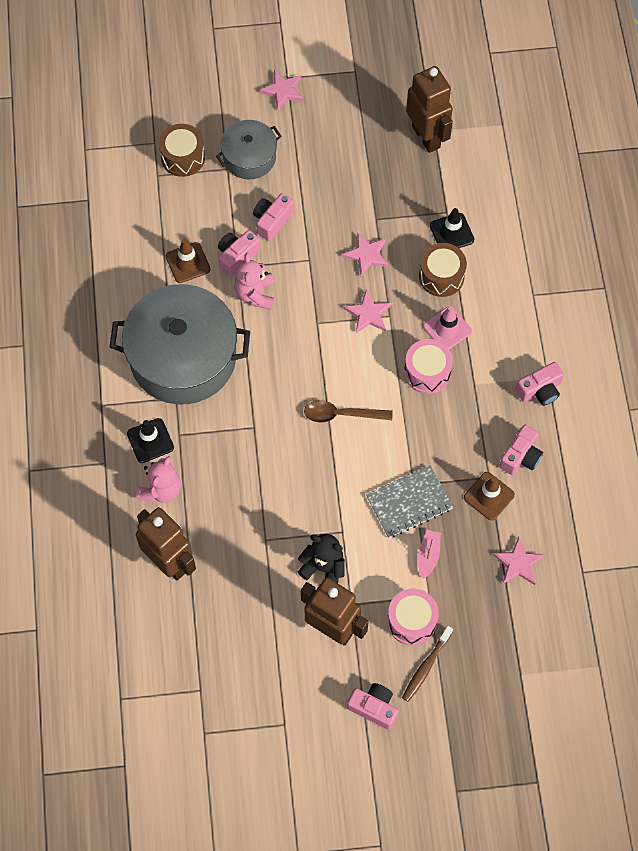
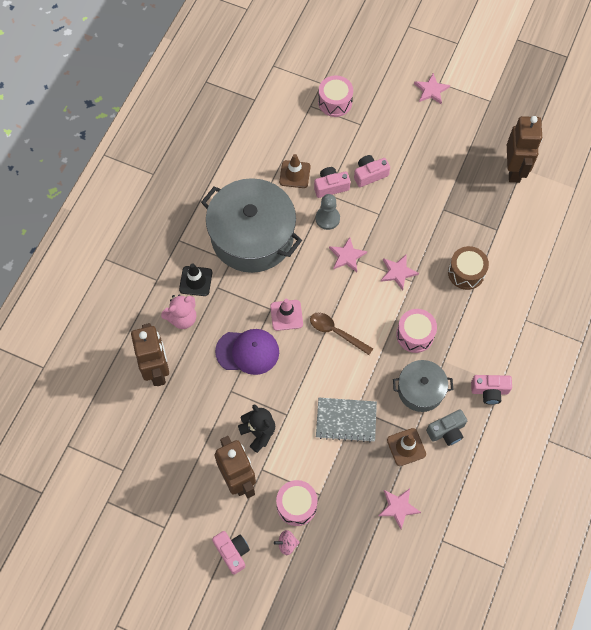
camera: 30 degrees right, 0 degrees up
(183, 157) = (335, 102): brown drum -> pink drum
(249, 157) = (380, 124): grey pot -> grey pot (420, 390)
(255, 294) = (327, 218): pink teddy bear -> grey pawn
(257, 487) = (247, 352): none -> purple cap
(366, 255) = (421, 231): pink star -> pink star (347, 256)
(426, 666) = (287, 544): brown toothbrush -> pink spinning top
(428, 556) = (337, 465): pink boat -> none
(447, 329) = (448, 312): pink traffic cone -> pink traffic cone (286, 315)
(451, 233) = (492, 246): black traffic cone -> none
(521, 456) = (447, 431): pink camera -> grey camera

